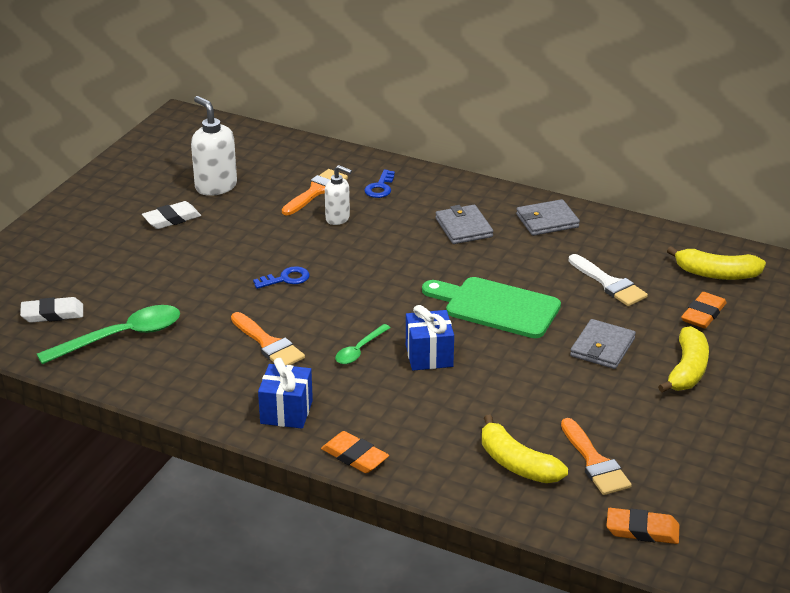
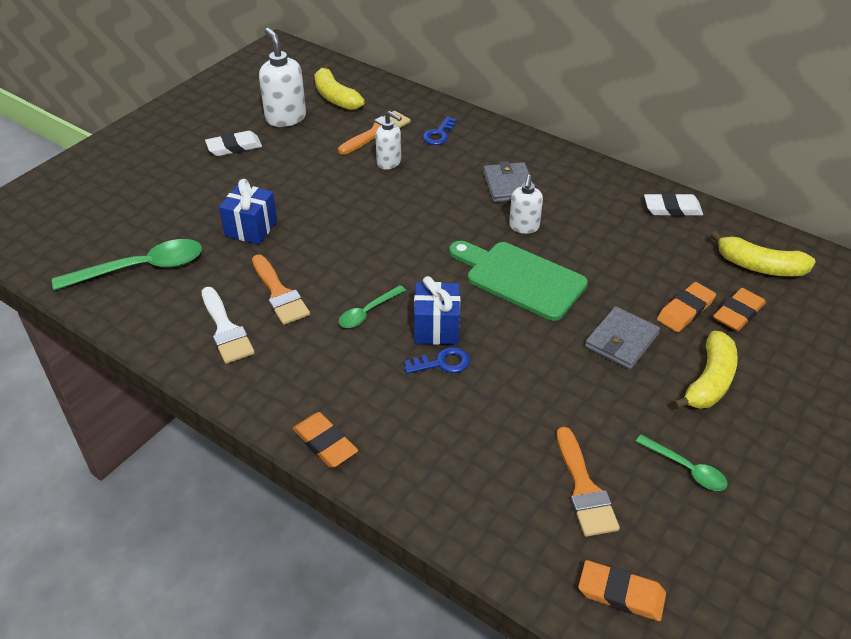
camera: 10 degrees right, 10 degrees up
(52, 314) = (87, 235): white eraser -> white eraser (672, 208)
(286, 279) = (320, 222): blue key -> blue key (442, 363)
(286, 412) = (272, 377): blue gift -> blue gift (251, 228)
(488, 263) = (524, 227): none -> white soap dispenser
(516, 464) = (496, 478): yellow banana -> yellow banana (335, 97)
(547, 221) = (594, 187): grey wallet -> none
(609, 284) = (643, 265): white brush -> white brush (225, 330)
(655, 317) = (685, 310): none -> orange eraser
(679, 437) = (686, 469): none -> green spoon

